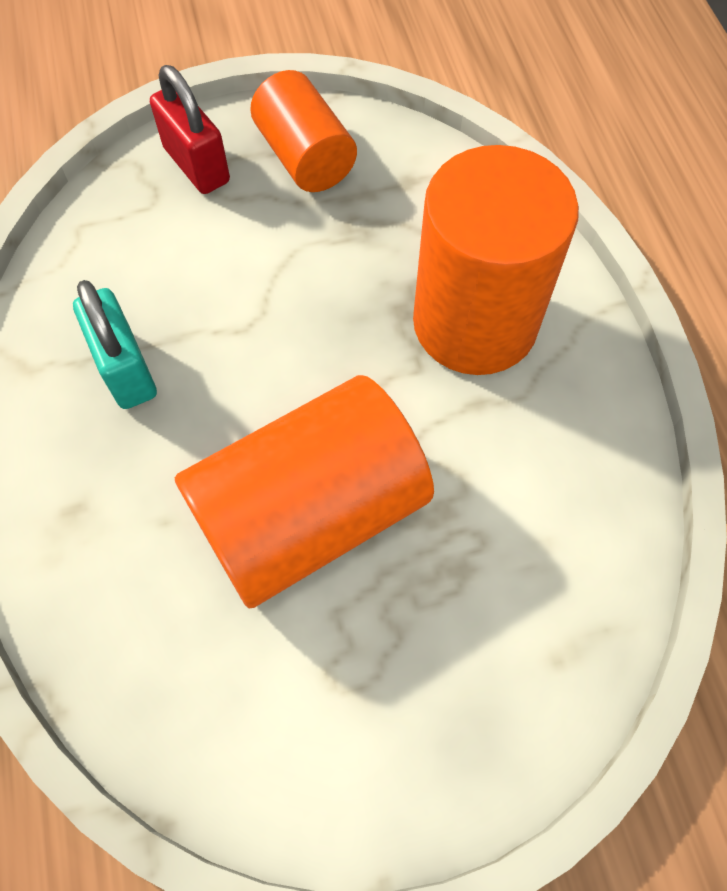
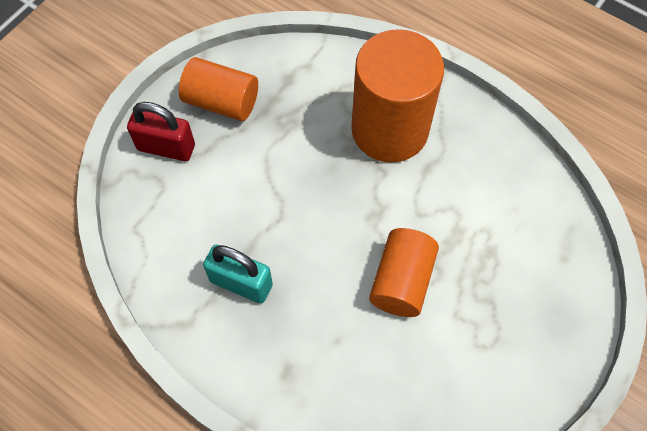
camera: 40 degrees left, 0 degrees up
(309, 514) = (402, 281): orange cylinder -> orange cylinder, size x0.60

